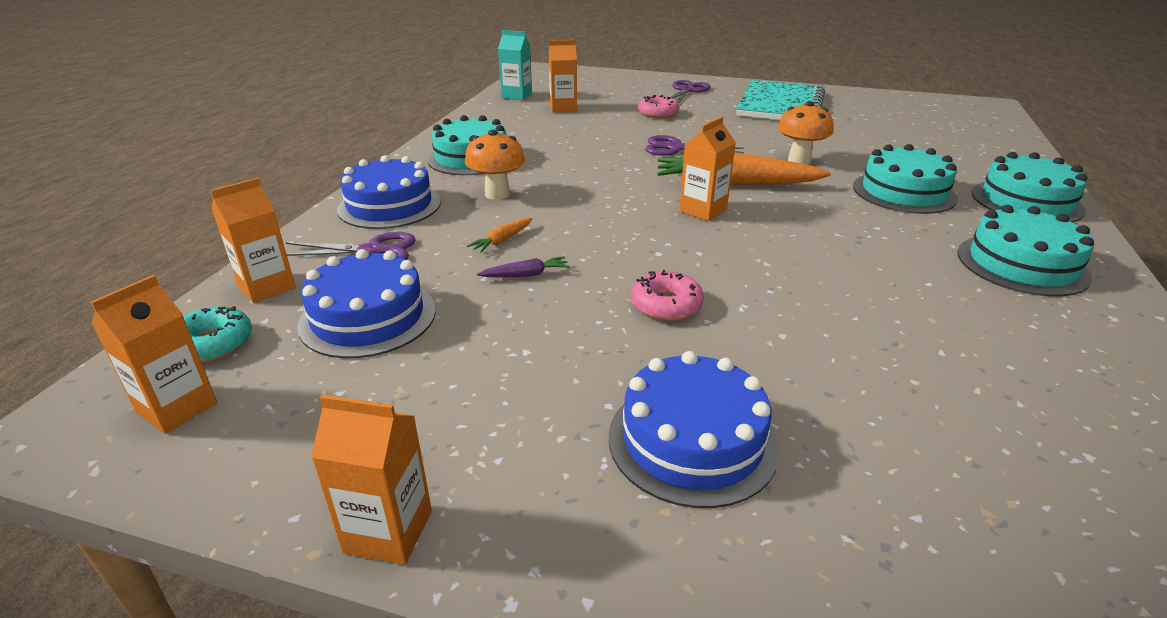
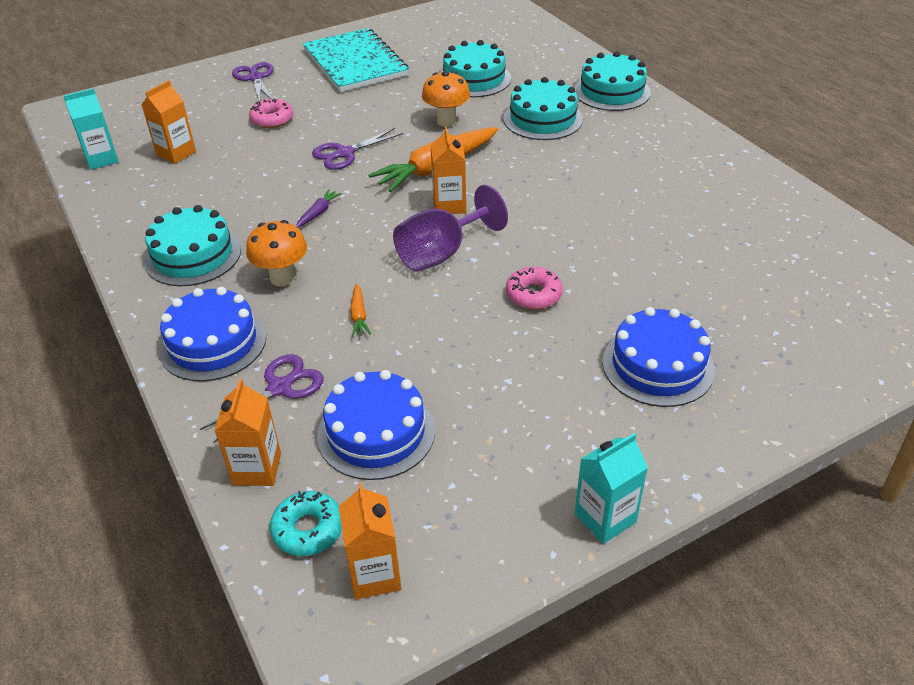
camera: 45 degrees left, 10 degrees up
(388, 531) = (605, 518): orange carton -> turquoise carton
(526, 275) = (421, 331): purple carrot -> purple carrot (318, 213)
(637, 236) = (441, 253): none -> purple goblet
(1021, 264) = (660, 147): turquoise cake -> turquoise cake (474, 79)

